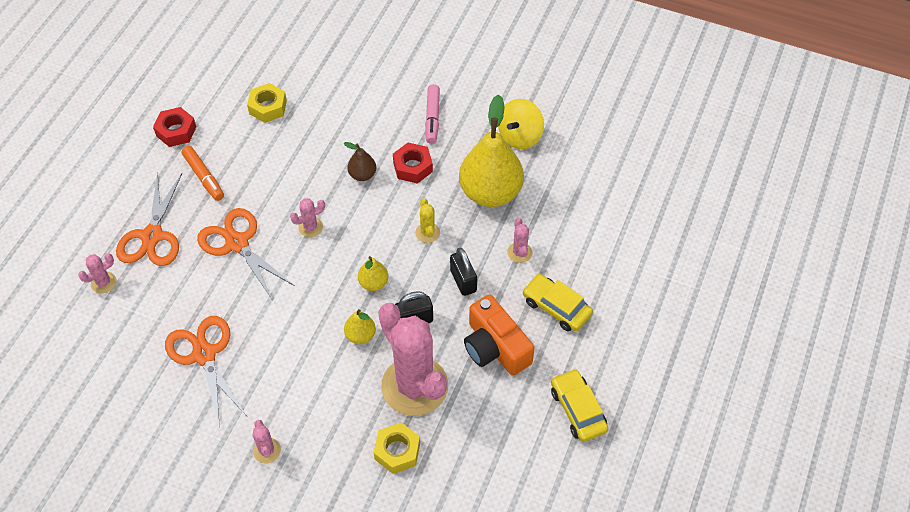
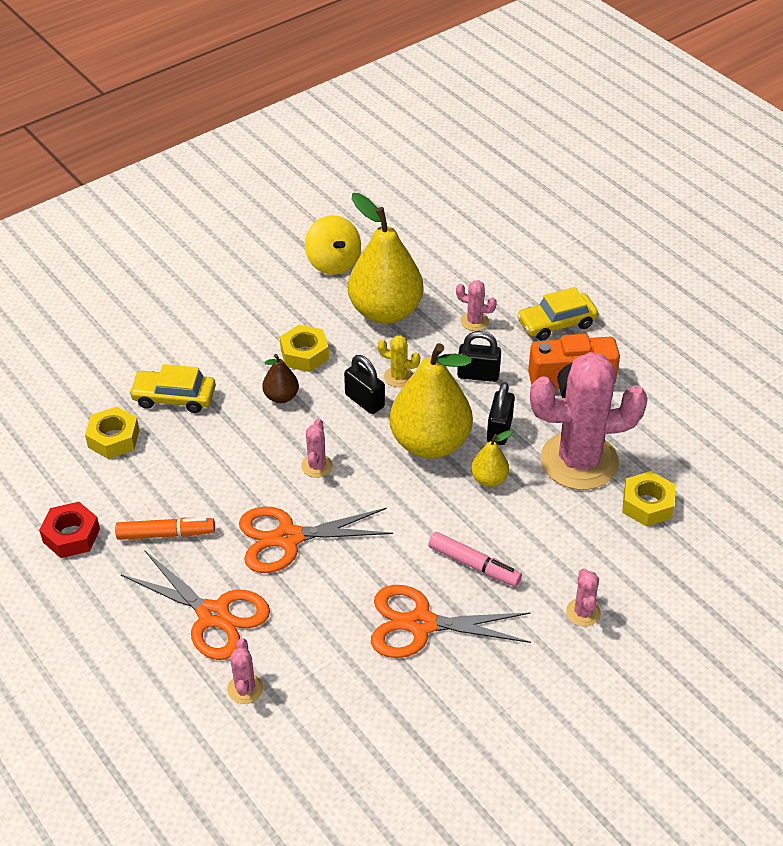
camera: 60 degrees left, 10 degrees down
(267, 450) = (583, 612): pink cactus -> pink cactus turned 75 degrees clockwise
(373, 283) = (430, 443): yellow pear -> yellow pear, size x2.20
(390, 224) = (364, 401): none -> black padlock
(412, 167) = (304, 354): red nut -> yellow nut
(432, 118) = (253, 314): pink marker -> pink marker (474, 565)
(578, 410) = (679, 357): yellow car -> yellow car (174, 397)

